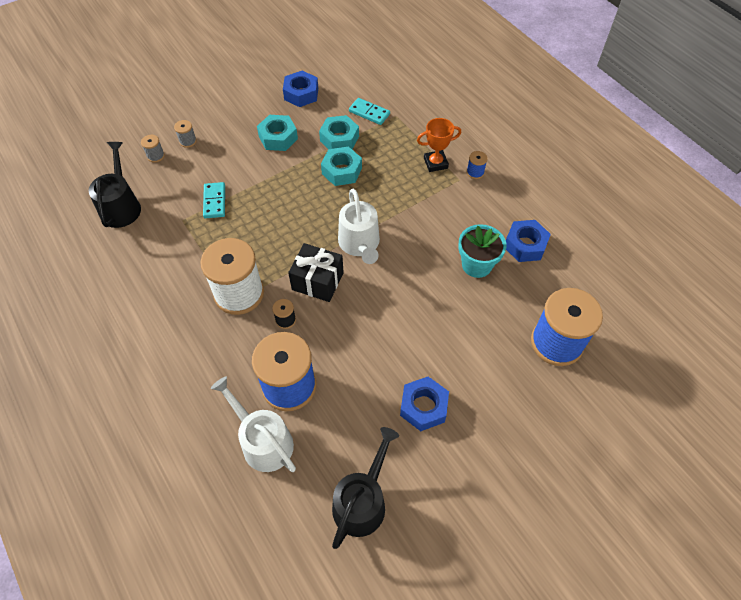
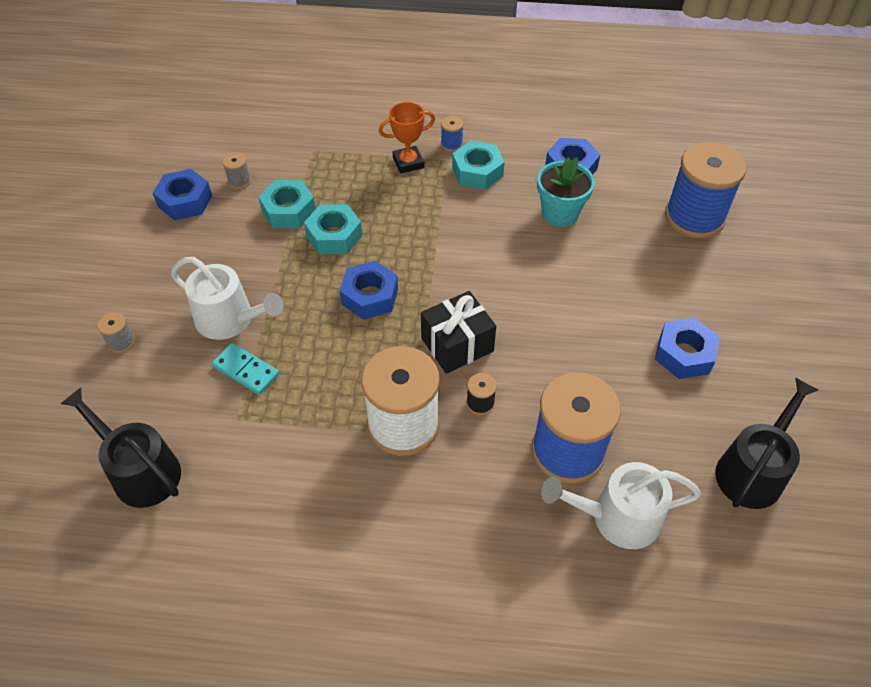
camera: 50 degrees left, 5 degrees down
(156, 156) = (103, 388): grey spool -> grey spool (239, 181)
(278, 137) = (222, 258): turquoise nut -> turquoise nut (477, 172)
(314, 217) = (370, 296): none -> blue nut
(360, 244) = (445, 281): white watering can -> white watering can (230, 319)
(362, 501) = (753, 471): black watering can -> black watering can turned 60 degrees clockwise
(369, 113) = (283, 167): turquoise domino -> none
(435, 163) = (408, 163): orange trophy -> orange trophy turned 45 degrees clockwise

